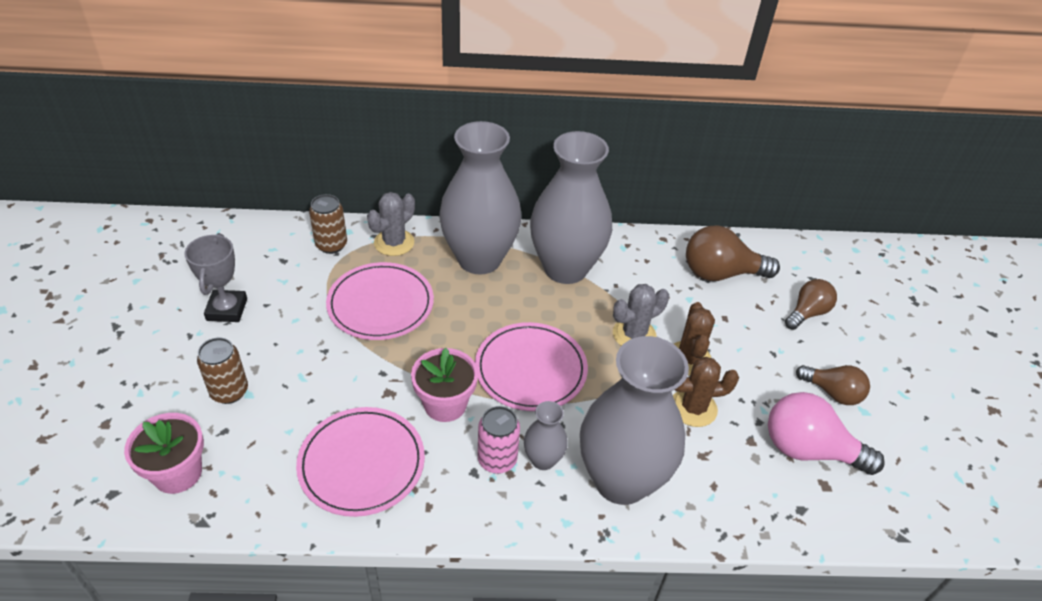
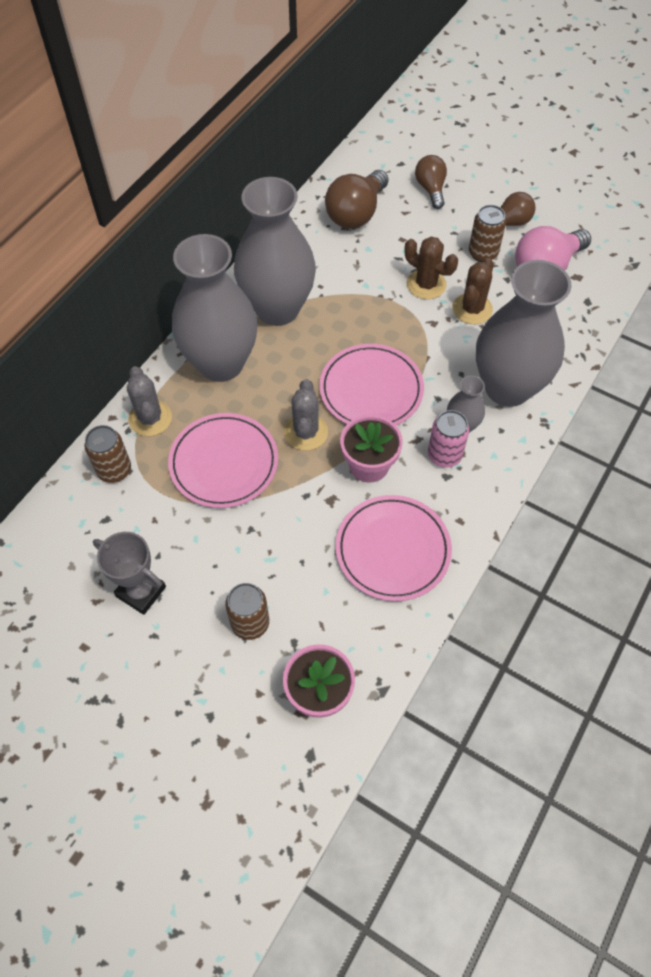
camera: 55 degrees left, 15 degrees up
(634, 334) = (380, 304): grey cactus -> grey cactus (306, 432)
(771, 387) = (483, 253): none -> brown can

